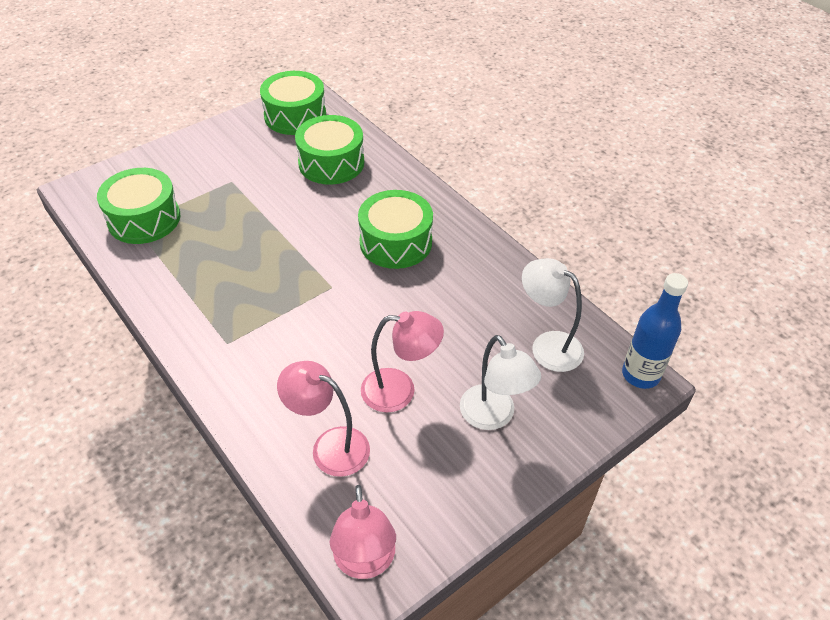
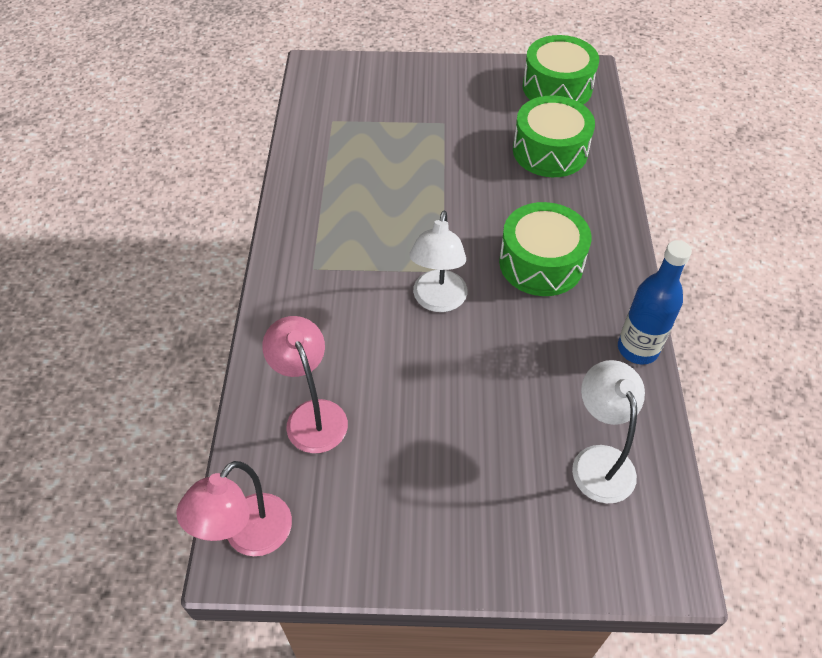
camera: 40 degrees right, 5 degrees up
(144, 219) = (344, 120): green drum -> none
(400, 390) = (415, 407): pink lamp -> none
(493, 416) = (477, 492): white lamp -> white lamp (438, 301)
(640, 375) = (673, 560): blue bottle -> blue bottle (637, 349)

